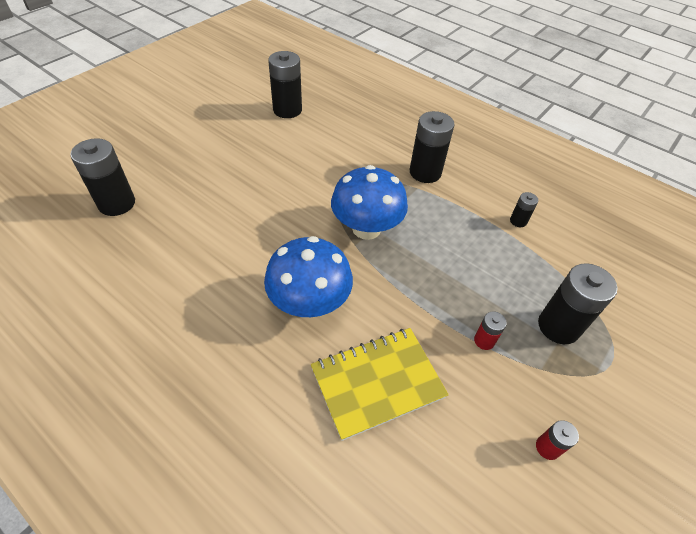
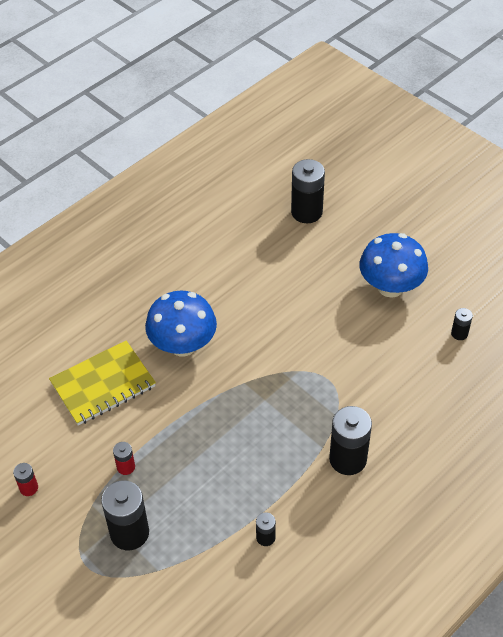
camera: 100 degrees right, 0 degrees up
(287, 110) = (459, 333): black battery -> black battery, size x0.49
(366, 228) = (264, 393): blue mushroom -> blue mushroom (390, 287)
(377, 383) = (103, 384): yellow notebook -> yellow notebook turned 75 degrees clockwise

